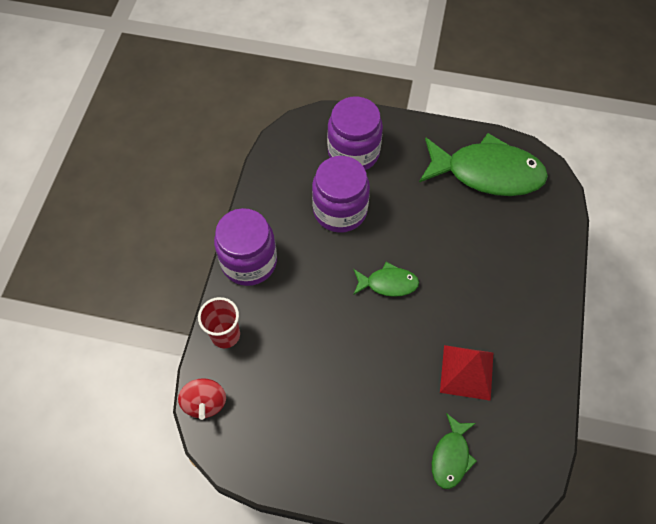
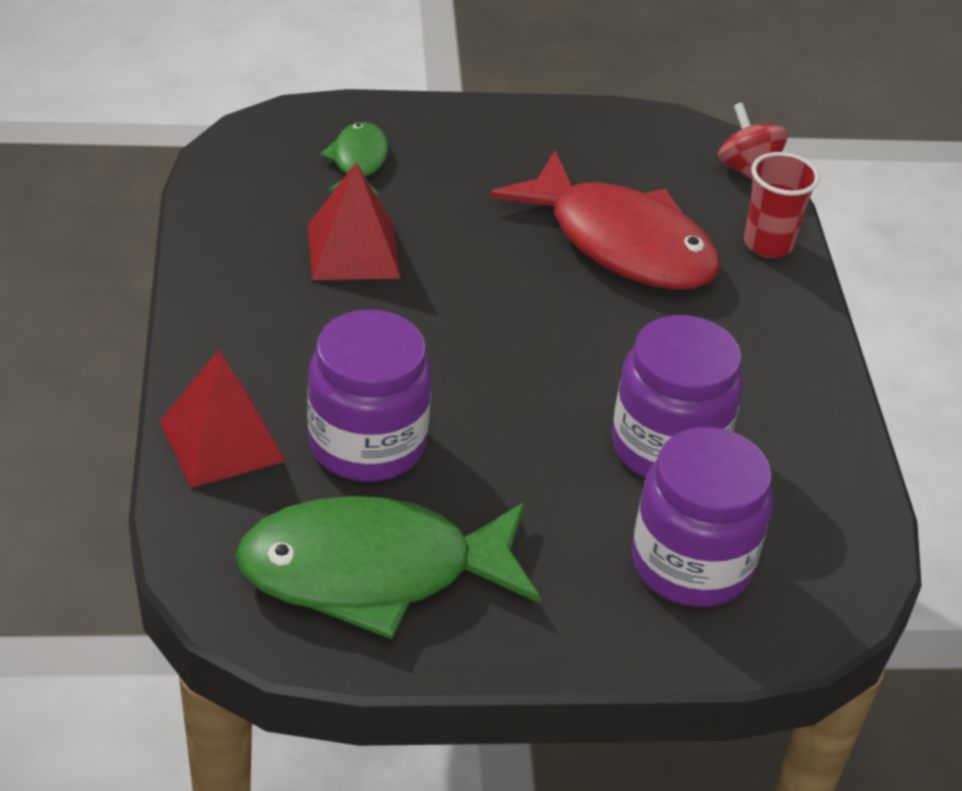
camera: 160 degrees right, 20 degrees down
(249, 262) = (792, 341): purple jar -> purple jar (367, 444)
(310, 351) = (621, 243): none -> red fish
(388, 283) = (526, 346): green fish -> none
(547, 251) = (221, 441): none -> red pyramid

